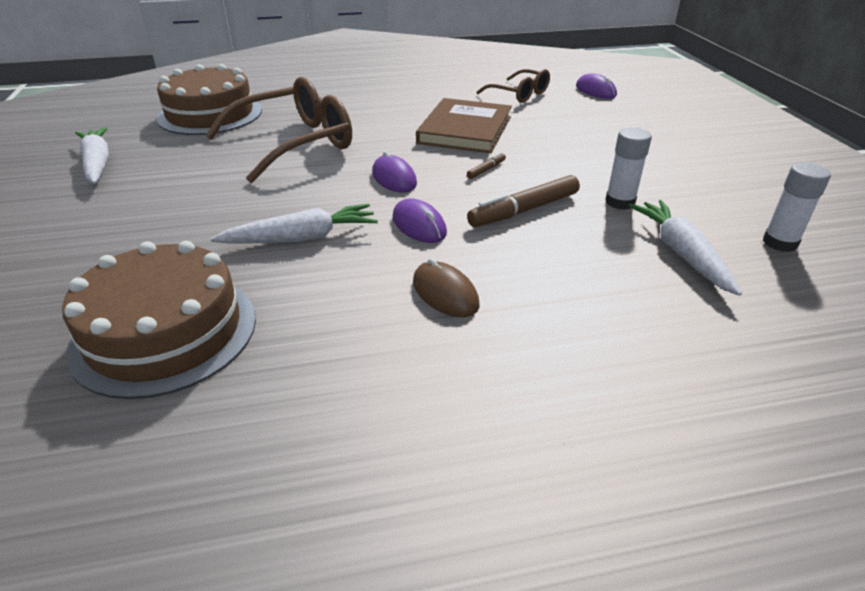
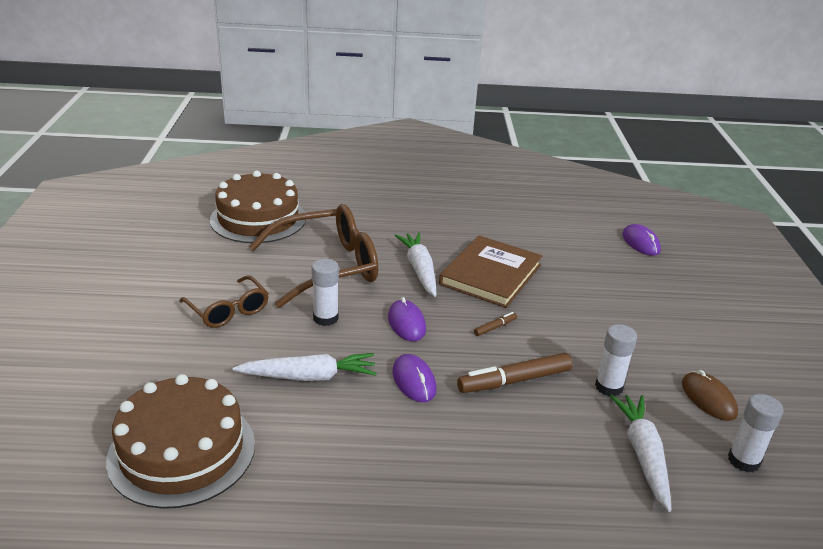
camera: 10 degrees right, 5 degrees down
(97, 163) = (152, 263): white carrot -> white carrot (419, 269)
(305, 185) = (325, 318): none -> white glue stick
(445, 293) = (415, 457): brown mouse -> brown mouse (708, 398)
(518, 94) = (559, 236): brown glasses -> brown glasses (228, 310)

